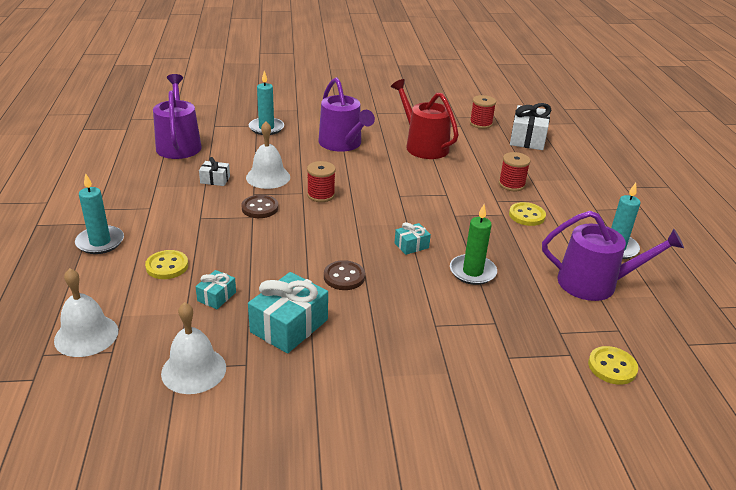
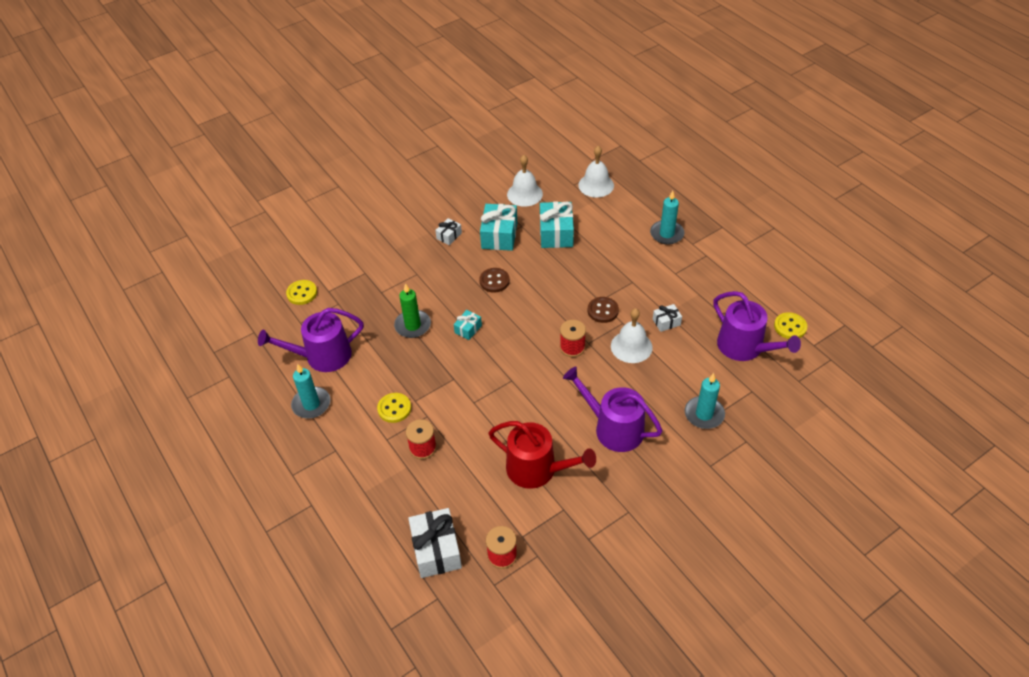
camera: 155 degrees right, 15 degrees up
(167, 266) = (606, 238): yellow button -> yellow button (790, 327)
(216, 296) = (556, 233): turquoise gift -> turquoise gift, size x1.92
(357, 356) = (449, 236): none -> white gift

